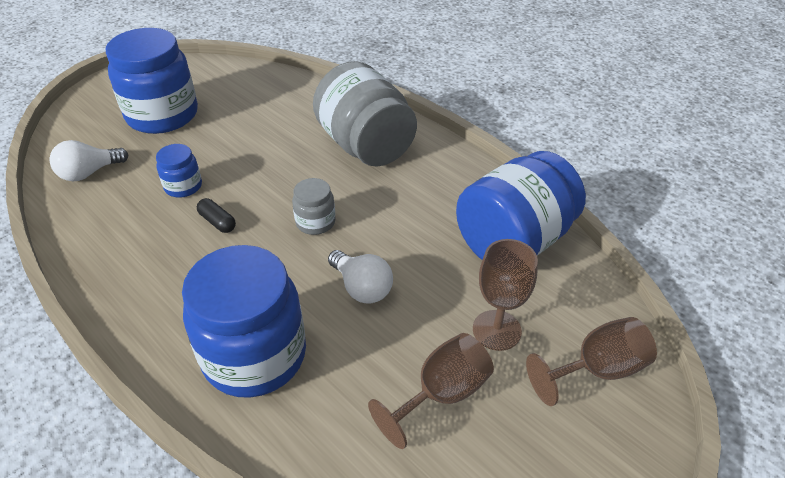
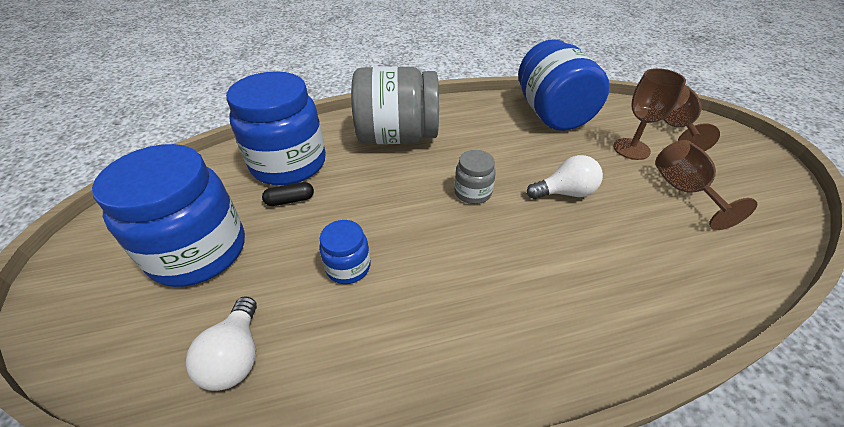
camera: 60 degrees left, 0 degrees up
(217, 222) = (426, 255): black capsule -> black capsule (290, 200)
(254, 356) = (621, 279): blue jar -> blue jar (289, 164)

